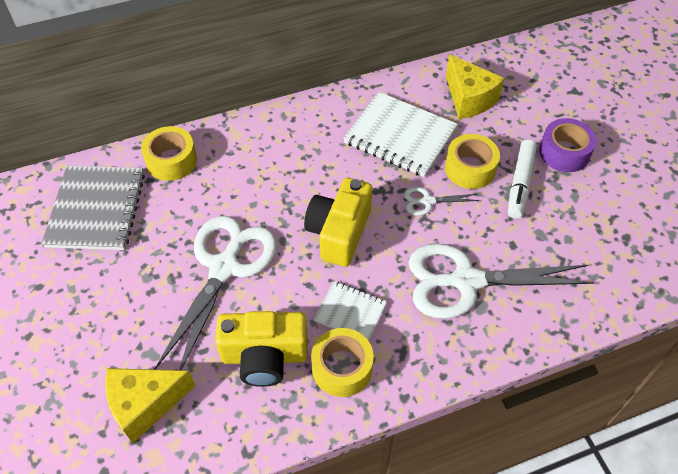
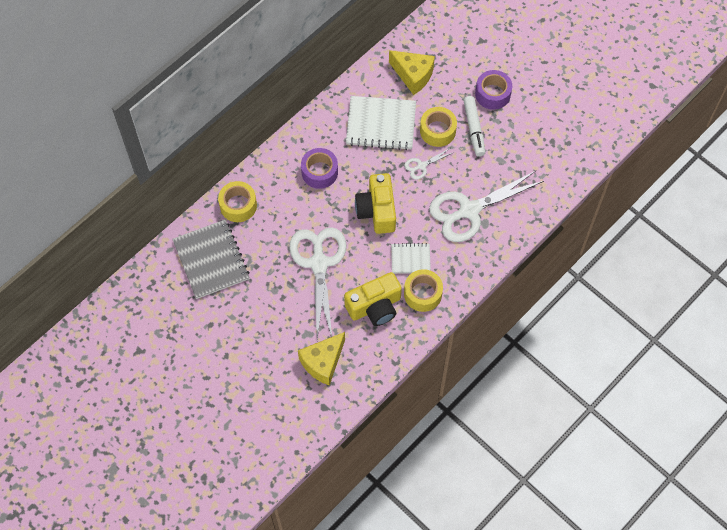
camera: 25 degrees left, 10 degrees up
(293, 161) = (319, 172): none -> purple tape

